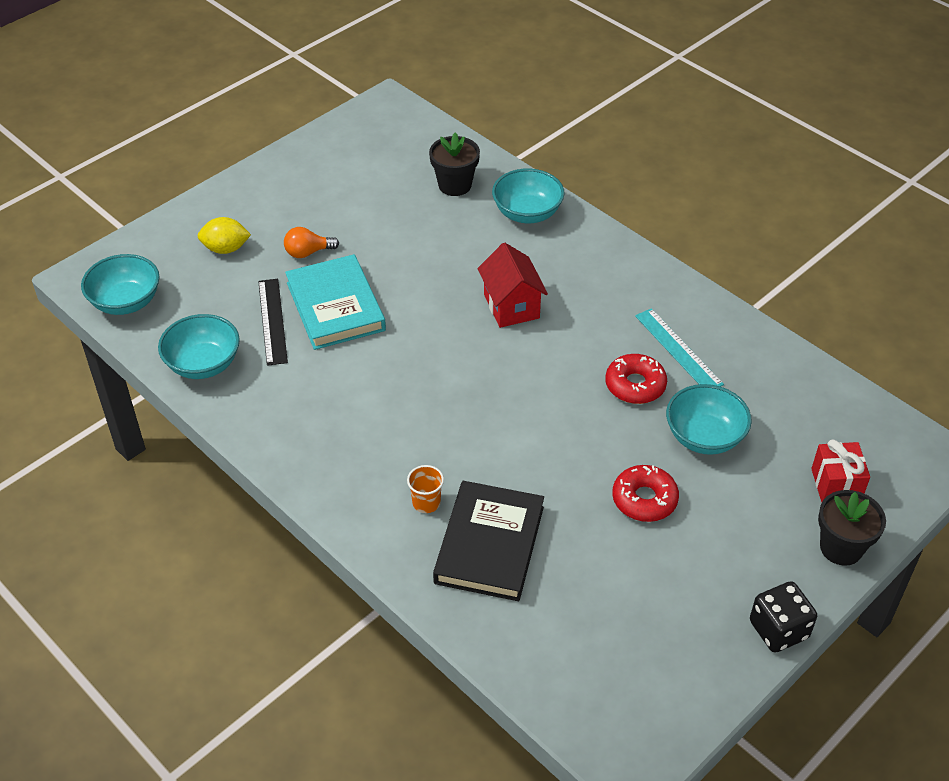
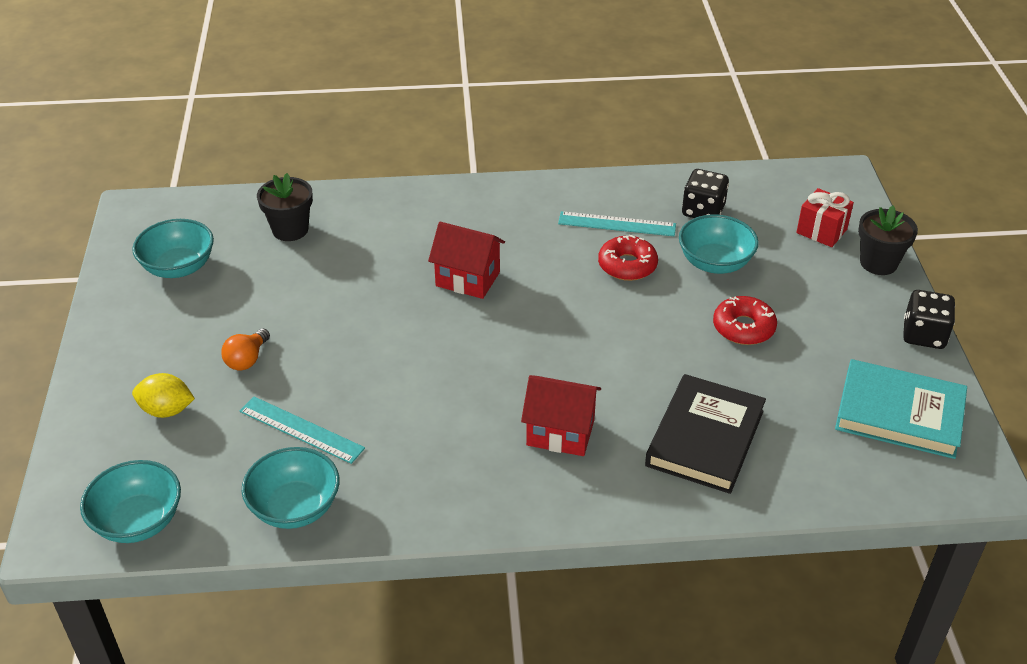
camera: 50 degrees left, 5 degrees down
(226, 249) = (167, 410): yellow lemon -> yellow lemon turned 60 degrees clockwise
(272, 321) = (301, 429): black ruler -> turquoise ruler
(336, 306) = (336, 379): turquoise book -> turquoise book (899, 413)
(407, 456) = (560, 433): none -> red house
(426, 502) = (623, 450): orange cup -> none
(489, 545) = (704, 438): black book -> black book turned 60 degrees clockwise
(527, 213) = (377, 211): turquoise bowl -> turquoise bowl (178, 267)
(763, 392) = (703, 211): none -> black dice

